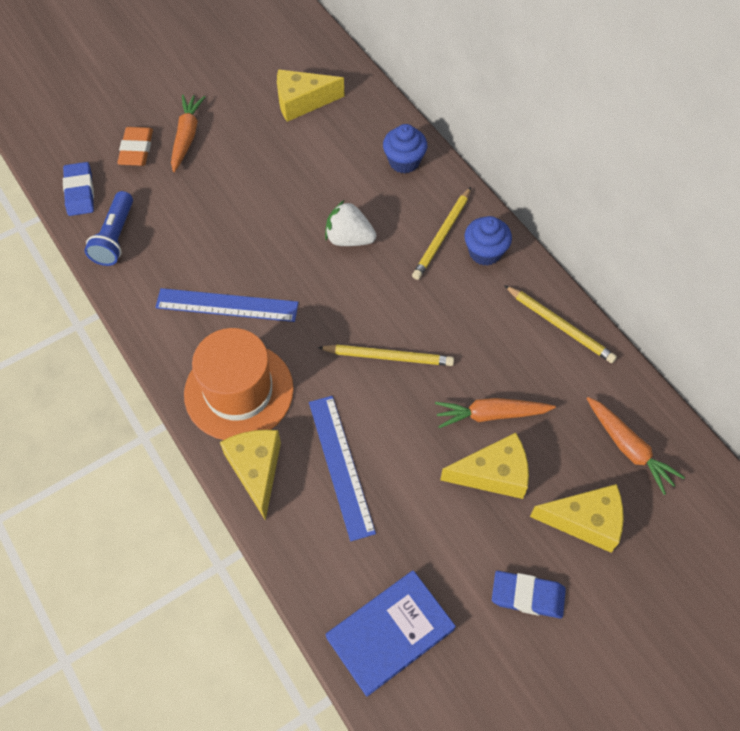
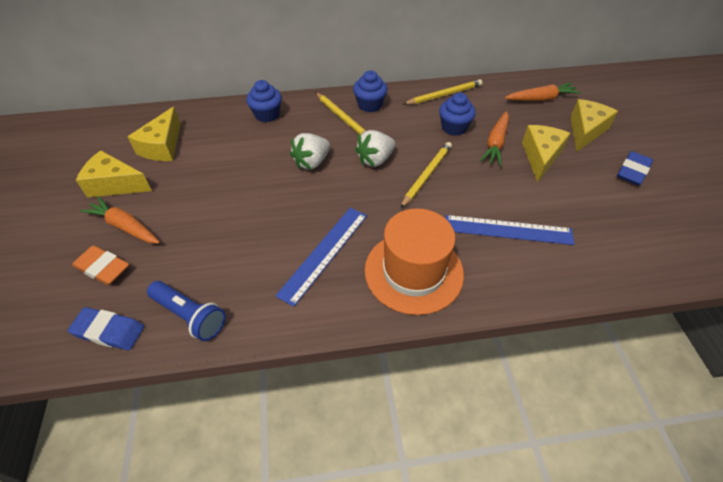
camera: 65 degrees left, 10 degrees down
(256, 470) = (493, 283): yellow cheese -> yellow cheese (115, 184)
(386, 296) = (375, 160): none -> white strawberry
(390, 633) = (652, 247): blue book -> none
(495, 358) = (454, 128): none -> blue cupcake

